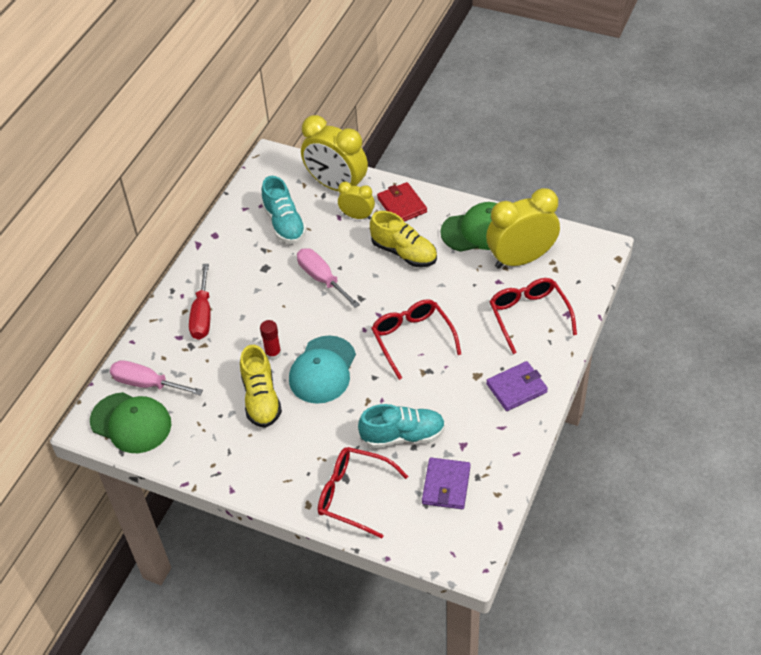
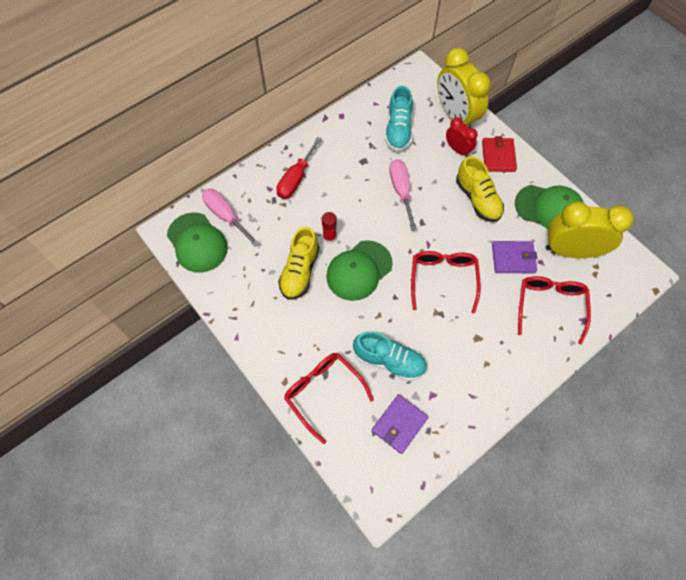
camera: 25 degrees right, 15 degrees up
(322, 370) = (359, 270): turquoise cap -> green cap
(357, 216) = (457, 149): yellow clock -> red clock
(516, 388) = (504, 367): purple wallet -> purple wallet (513, 258)

